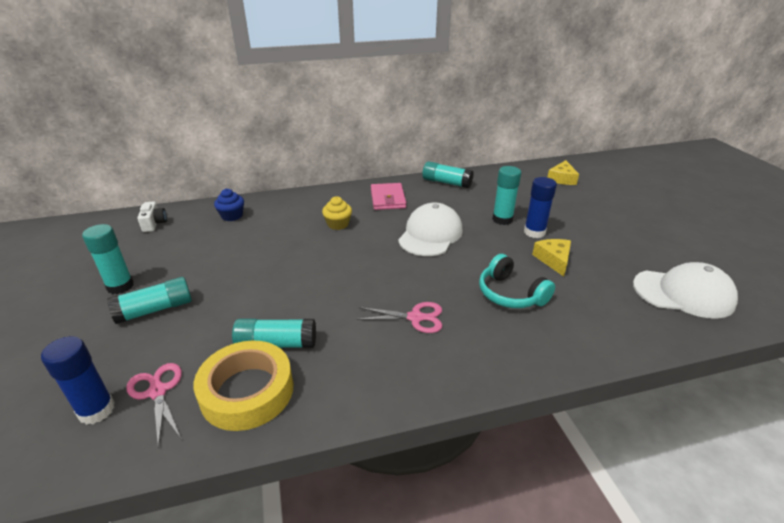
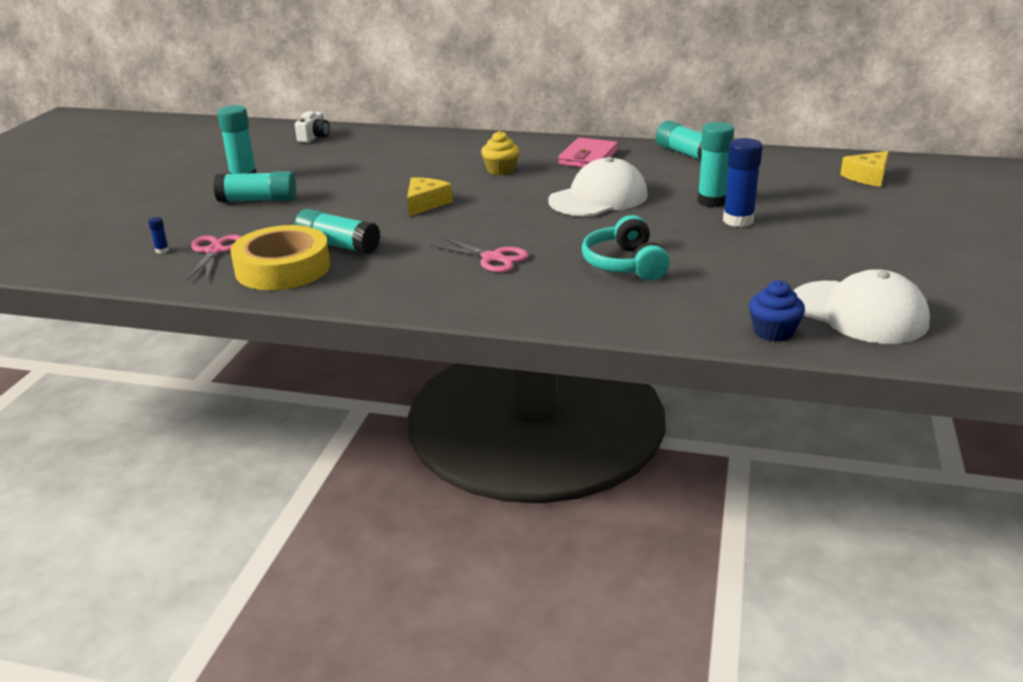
camera: 30 degrees right, 5 degrees down
(96, 410) = (162, 250): blue glue stick -> blue glue stick, size x0.41
(232, 216) = (395, 143): blue cupcake -> blue cupcake (773, 332)
(553, 260) = (725, 249): yellow cheese -> yellow cheese (425, 203)

